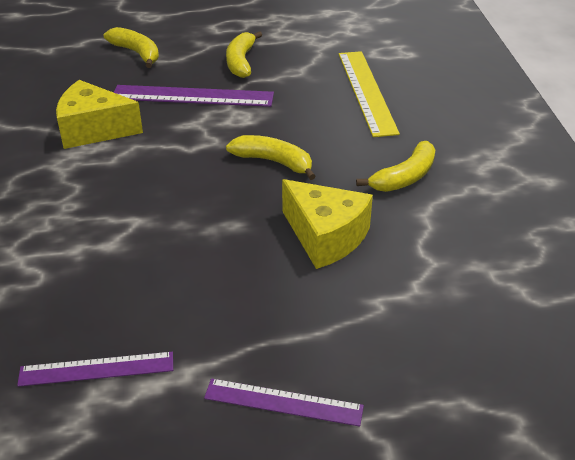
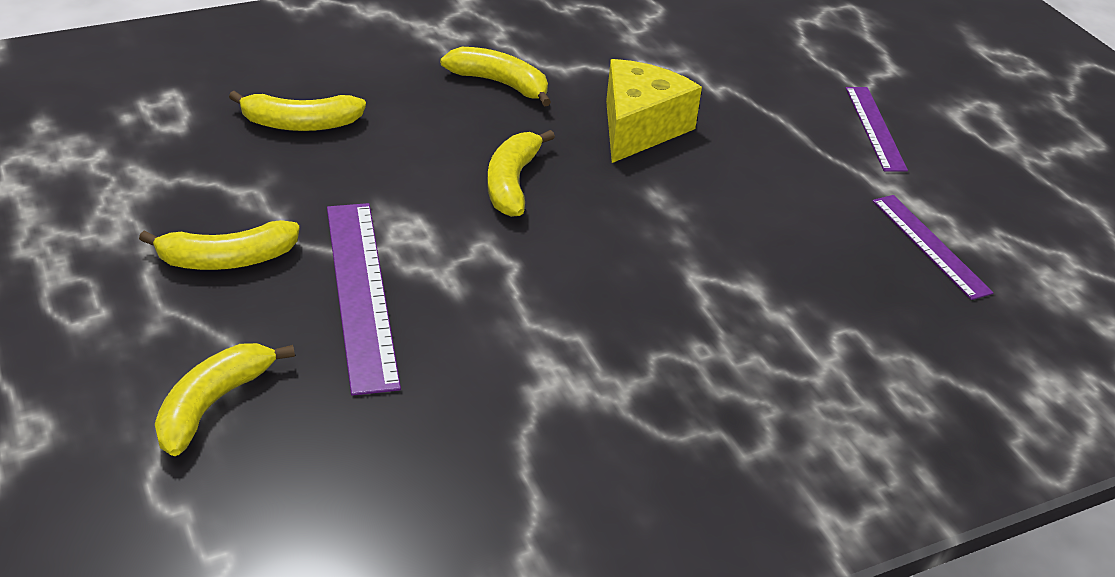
camera: 110 degrees left, 0 degrees up
(94, 130) = (503, 383): yellow cheese -> none
(367, 92) = (300, 124): yellow ruler -> yellow banana

